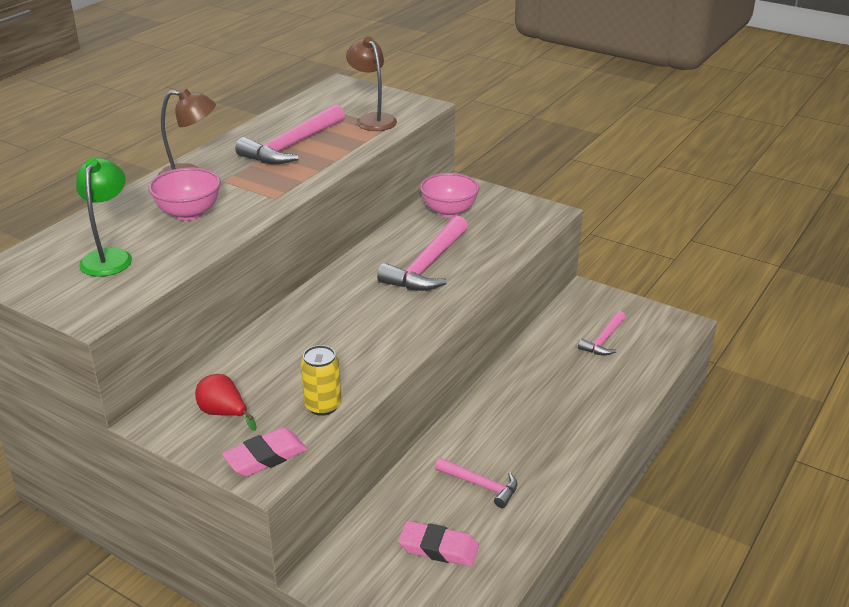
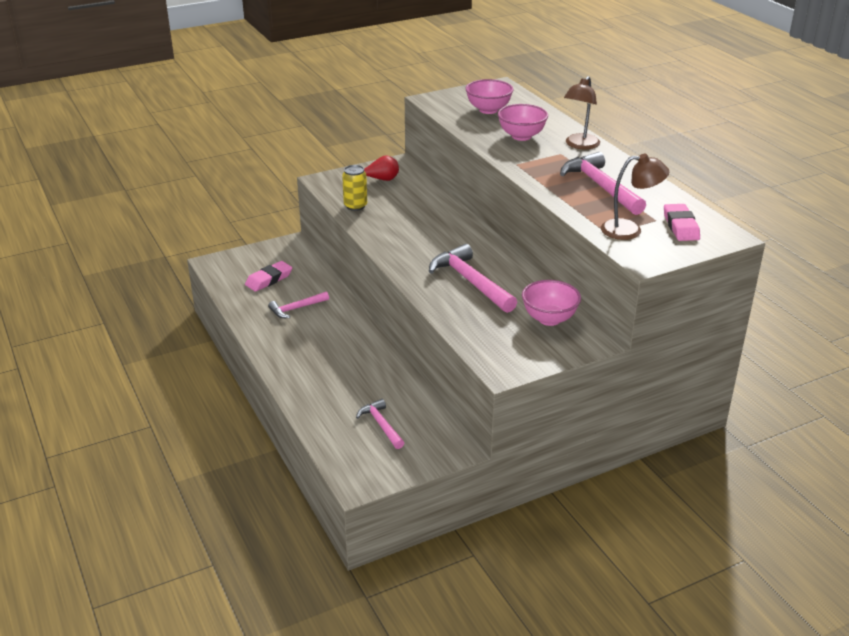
camera: 120 degrees right, 0 degrees up
(109, 257) = (488, 110): green lamp -> pink bowl
(266, 457) = (333, 183): pink eraser -> pink eraser (680, 226)

